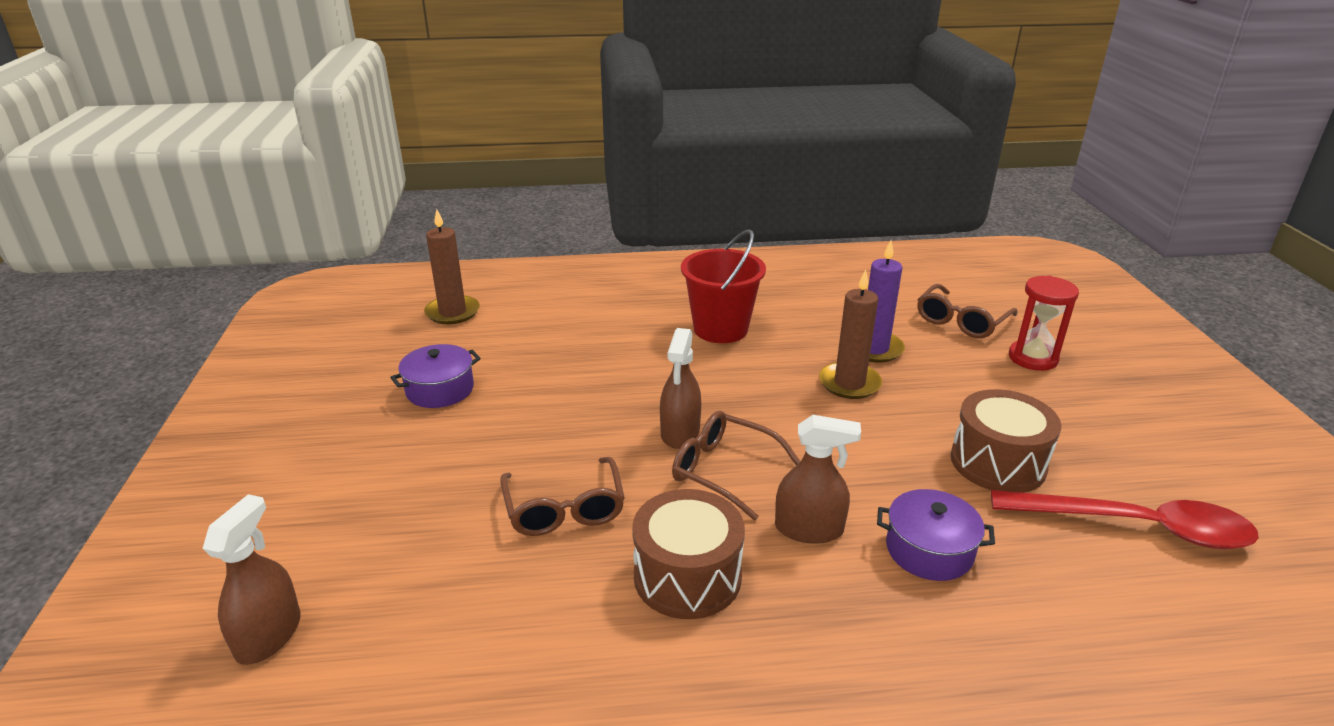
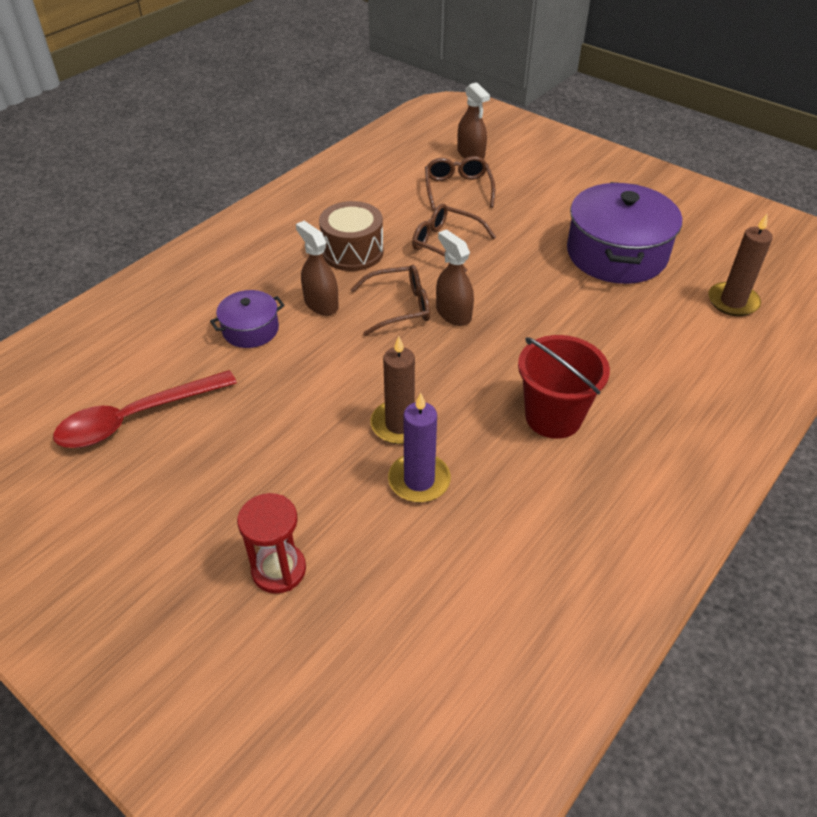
camera: 135 degrees right, 15 degrees up
(440, 390) = (616, 254): purple pot -> purple pot, size x1.97
(809, 529) = (321, 304): brown spray bottle -> brown spray bottle turned 90 degrees clockwise
(961, 321) = (379, 587): brown glasses -> brown glasses (458, 189)
(998, 463) = (245, 416): brown drum -> none

